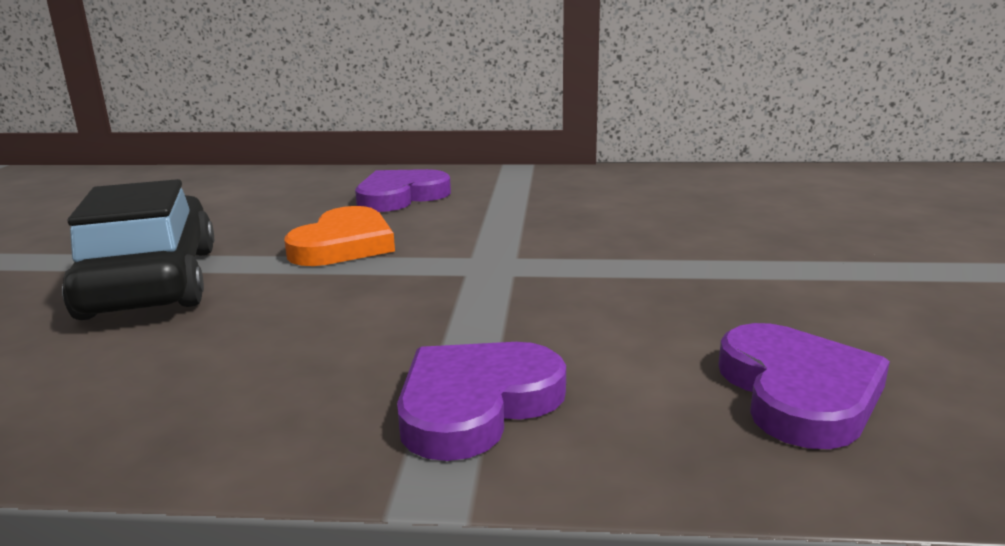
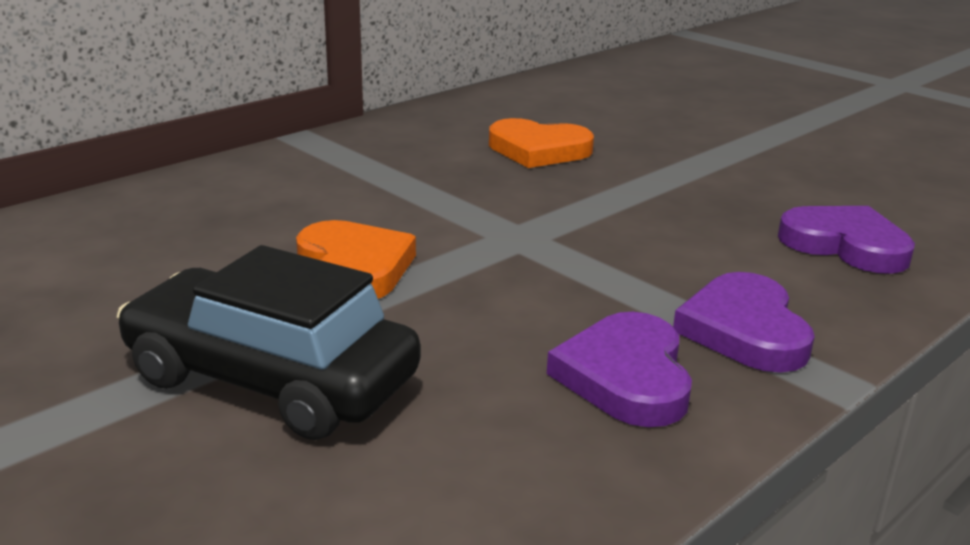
camera: 50 degrees left, 5 degrees up
(400, 196) = (271, 202): purple heart -> purple heart (626, 376)
(671, 216) = (538, 150): none -> orange heart

